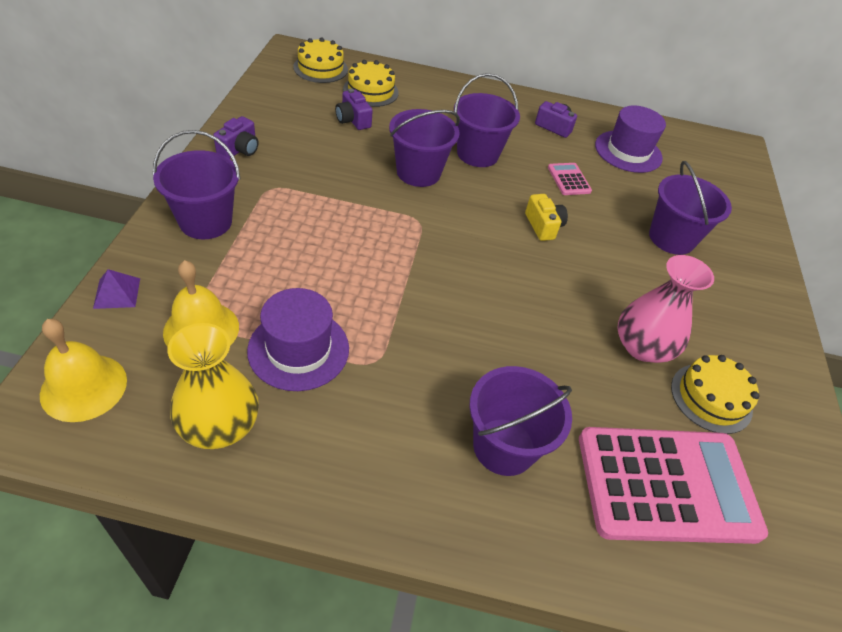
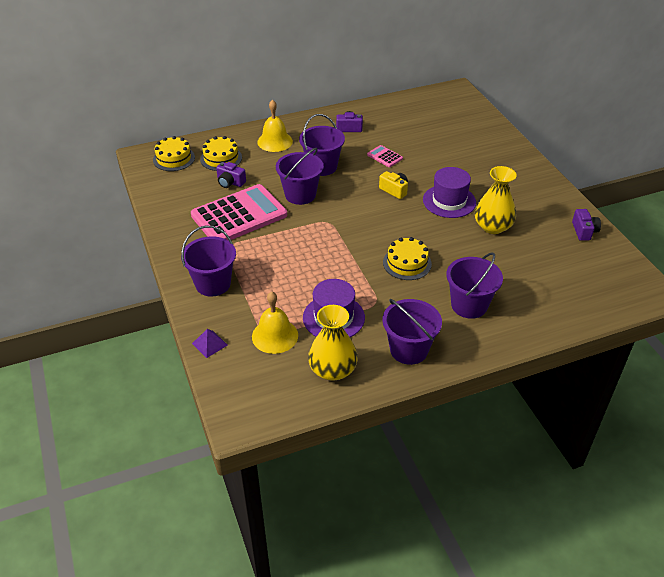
camera: 25 degrees left, 5 degrees down
(84, 387) = (248, 392): yellow bell -> yellow bell (275, 141)
(239, 149) = (183, 234): purple camera -> purple camera (584, 231)
(628, 151) = (402, 123): purple hat -> purple hat (449, 201)
(642, 346) = (492, 226): pink vase -> yellow vase
(666, 485) = (549, 281): pink calculator -> pink calculator (239, 215)
(671, 238) = (463, 163): purple bucket -> purple bucket (409, 350)
(711, 398) = (540, 234): yellow cake -> yellow cake (407, 263)

